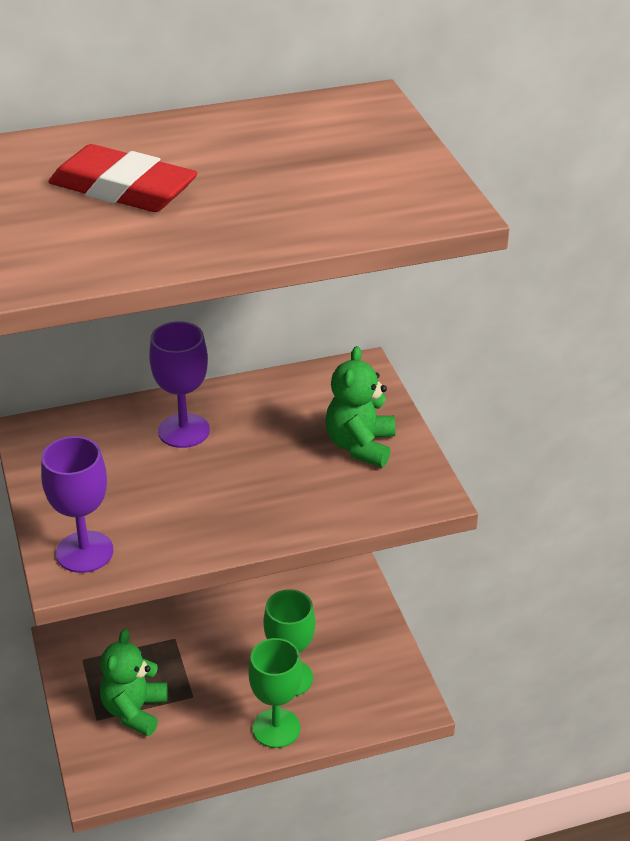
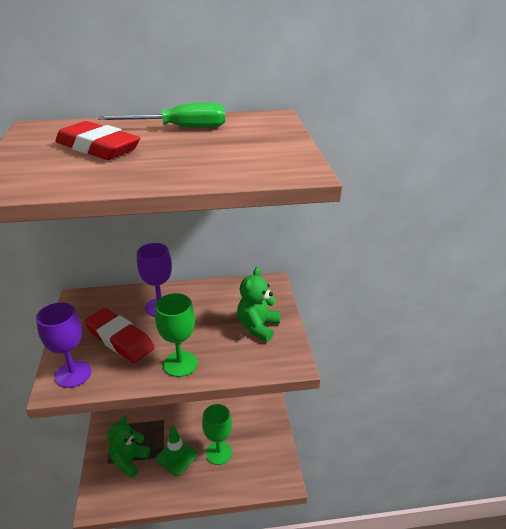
camera: 10 degrees right, 5 degrees down
(136, 490) = (119, 339): none -> red eraser
(217, 693) = (176, 457): none -> green traffic cone
(228, 138) = (179, 128): none -> green screwdriver
(276, 728) = (203, 484): green goblet -> green goblet (180, 364)

